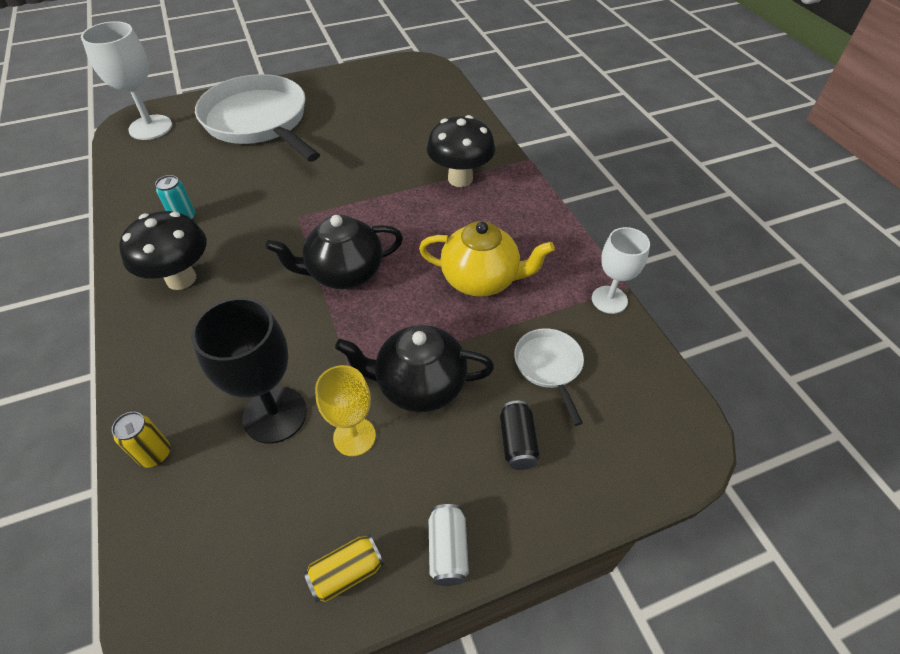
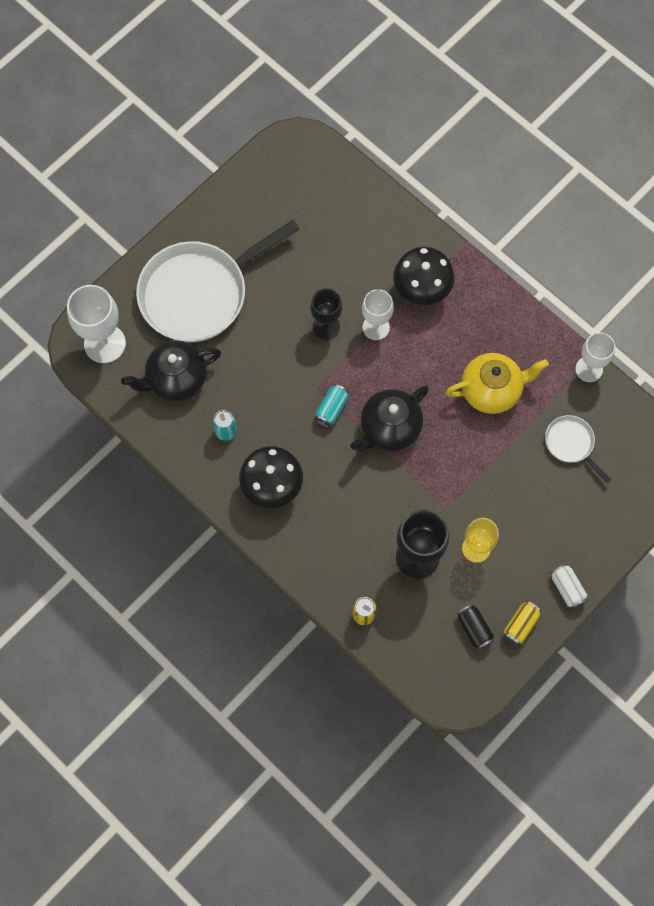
camera: 25 degrees left, 20 degrees up
(259, 121) = (199, 293): white pan -> white pan turned 60 degrees counterclockwise
(299, 236) = (331, 409): none -> turquoise can
(348, 175) = (326, 326): none -> black goblet
(395, 190) = (376, 327): none -> white goblet
(419, 385) = (495, 495): black teapot -> black teapot (176, 379)
(517, 442) = (575, 507): black can -> black can (474, 629)

